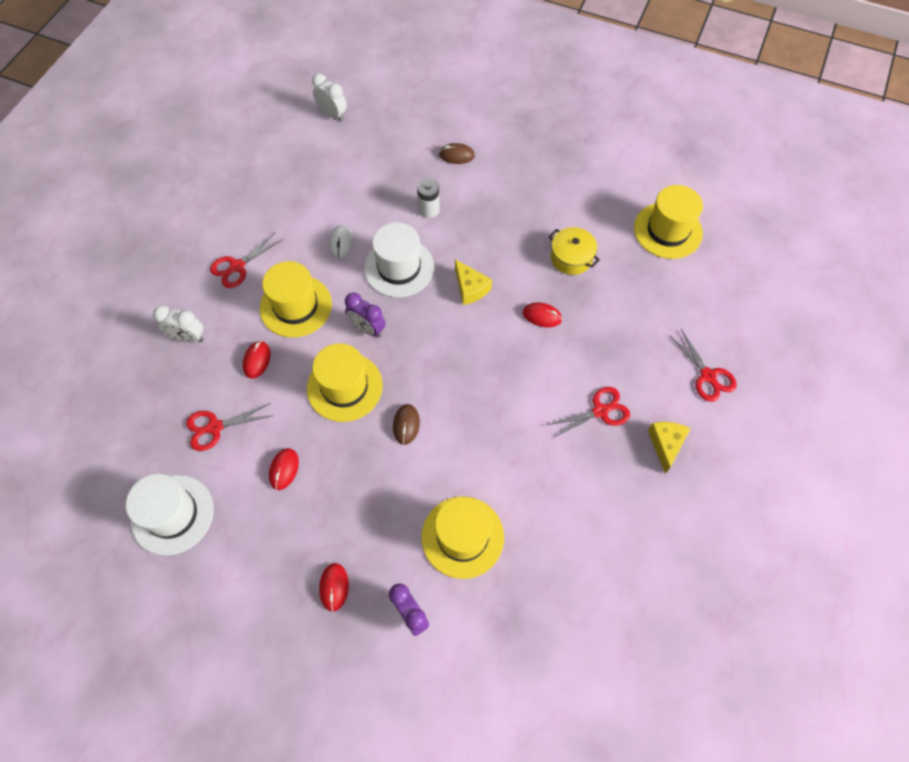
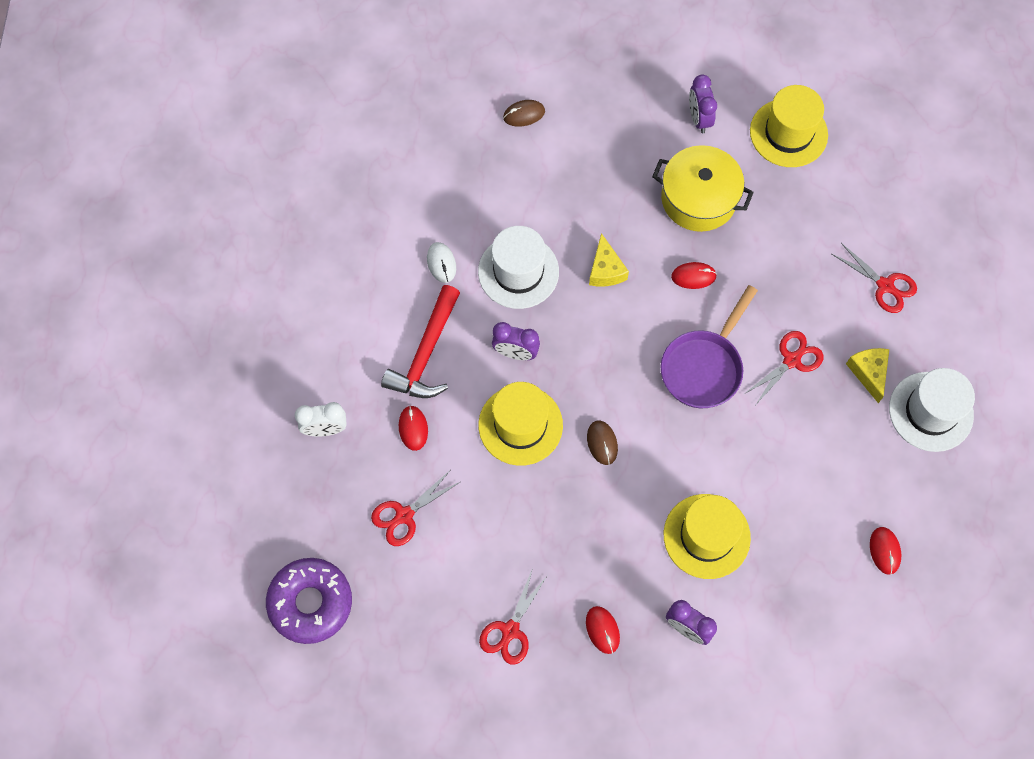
camera: 20 degrees left, 5 degrees up
(104, 472) = (310, 603): none -> purple donut
(172, 514) = (405, 619): white hat -> white hat (930, 411)
(237, 266) = (338, 330): red scissors -> red scissors (510, 630)
(284, 469) = (498, 533): red mouse -> red mouse (885, 551)
(296, 306) = (426, 353): yellow hat -> red hammer
(332, 114) = (357, 106): white clock -> none
(429, 210) = (521, 192): white battery -> none
(470, 288) = (605, 270): yellow cheese -> yellow cheese turned 45 degrees clockwise
(520, 391) = (704, 367): none -> purple pan
(571, 257) = (698, 199): yellow pot -> yellow pot, size x1.57
(596, 198) = (699, 119): none -> purple clock

